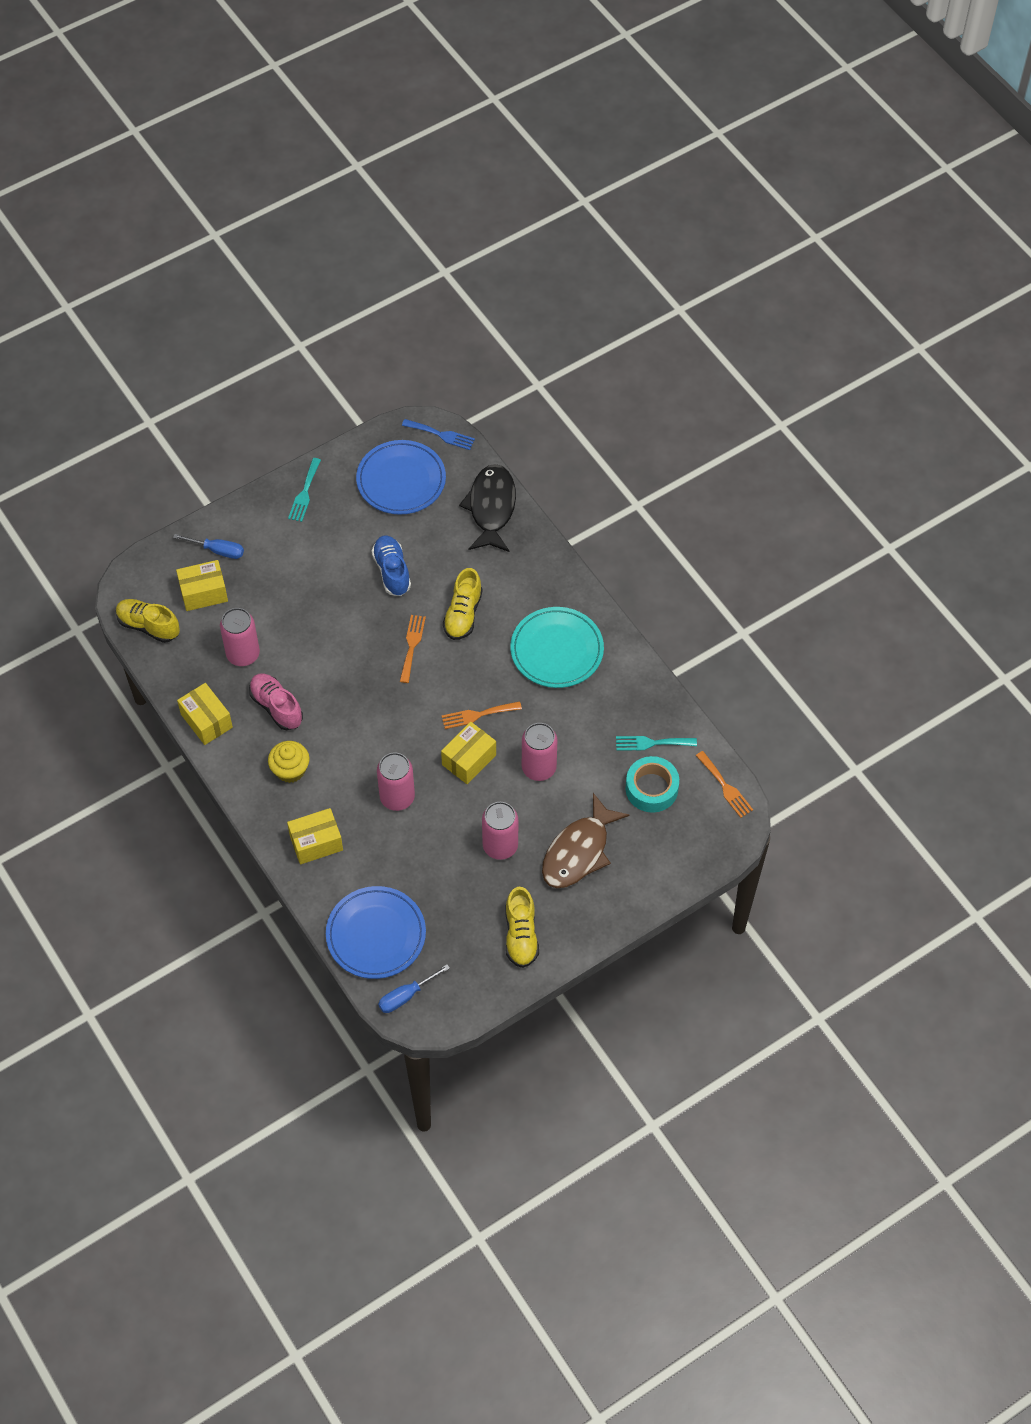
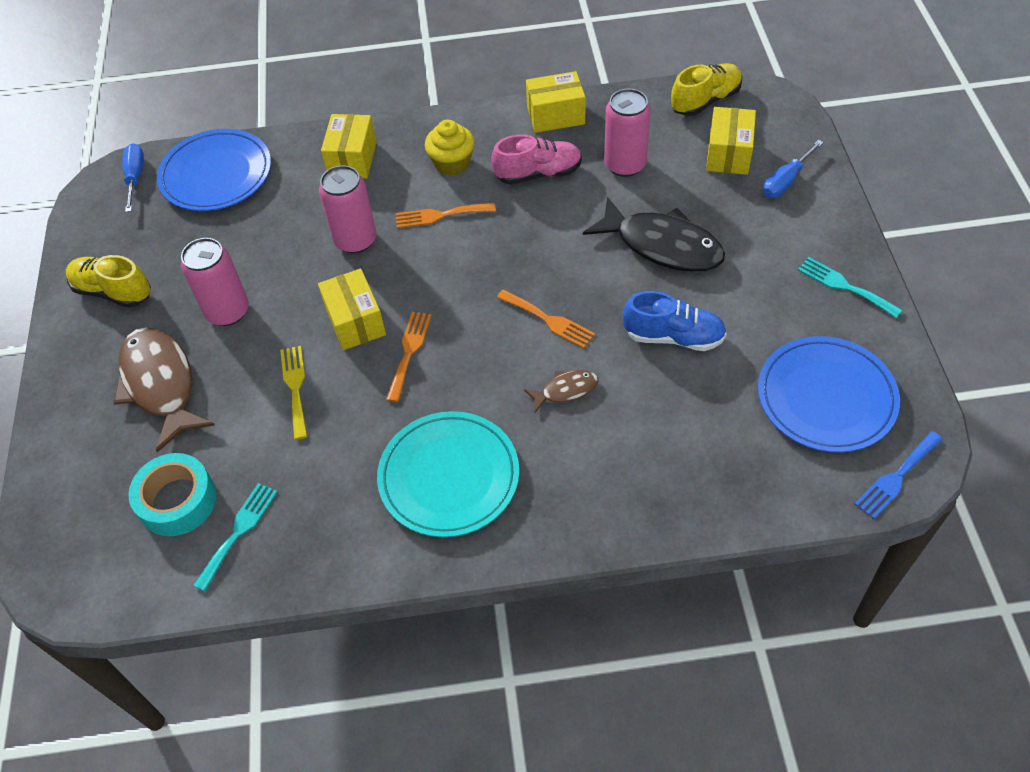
camera: 120 degrees right, 5 degrees down
(463, 614) = (566, 390): yellow shoe -> brown fish
(491, 508) = (731, 491): black fish -> black fish (662, 245)
(539, 768) = (295, 387): pink can -> yellow fork
(725, 787) = (112, 594): orange fork -> orange fork (440, 215)

